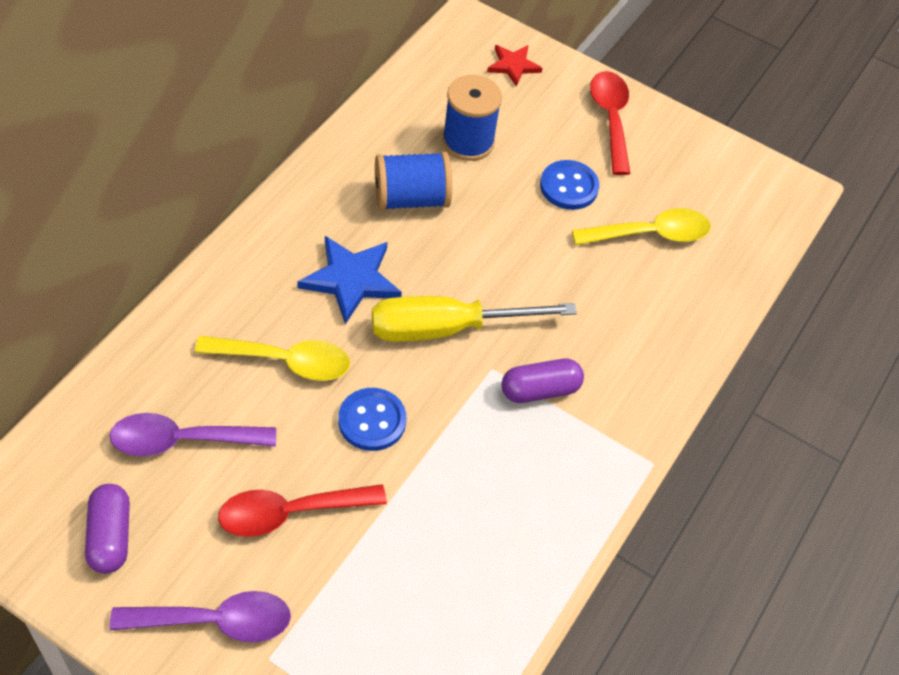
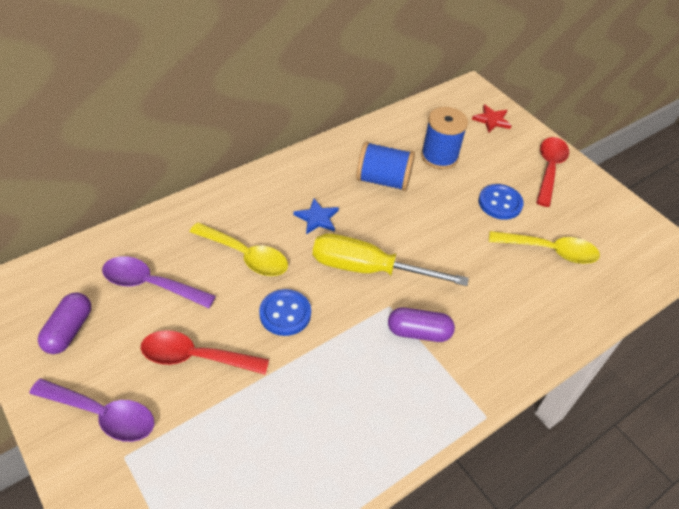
camera: 25 degrees right, 5 degrees down
(351, 280) = (317, 218): blue star -> blue star, size x0.62

